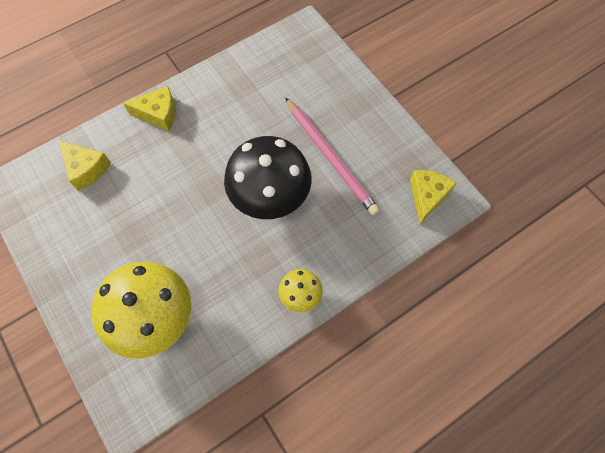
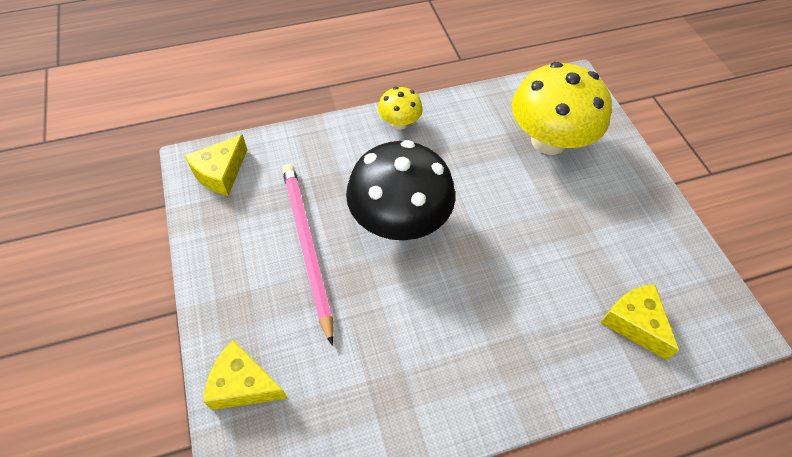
camera: 165 degrees left, 10 degrees down
(158, 114) = (528, 382): yellow cheese -> yellow cheese (243, 384)

